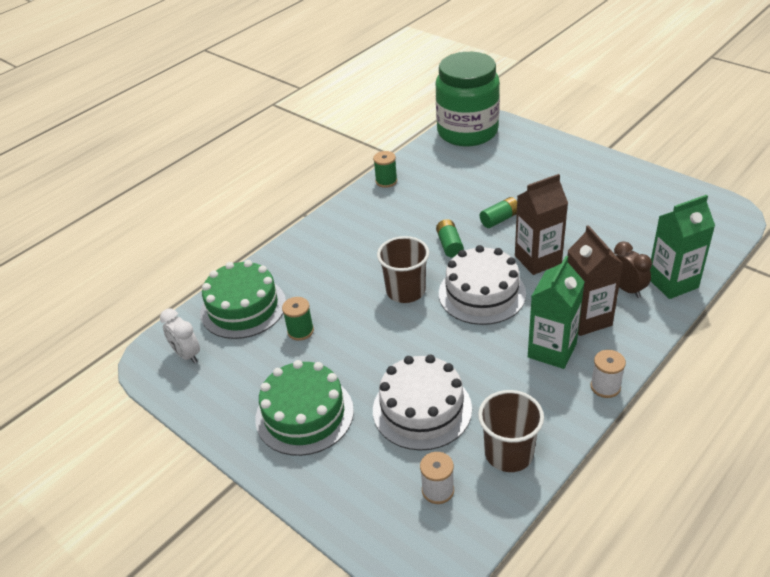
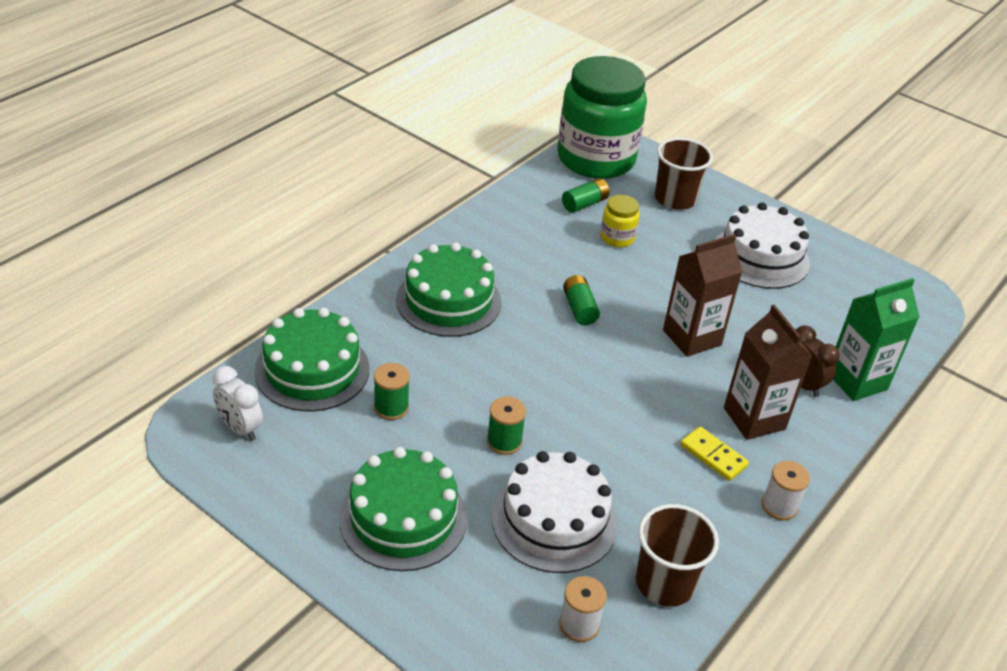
camera: 10 degrees left, 0 degrees up
(349, 247) = (448, 301): none -> green cake
(386, 181) = (493, 215): green spool -> green spool (504, 441)
(405, 291) = (526, 365): brown cup -> brown cup (675, 199)
(481, 189) = (617, 238): none -> yellow jar
(482, 293) = (623, 376): white cake -> white cake (760, 256)
(499, 219) = (642, 280): green battery -> green battery (584, 204)
(552, 350) = (713, 456): green carton -> yellow domino

